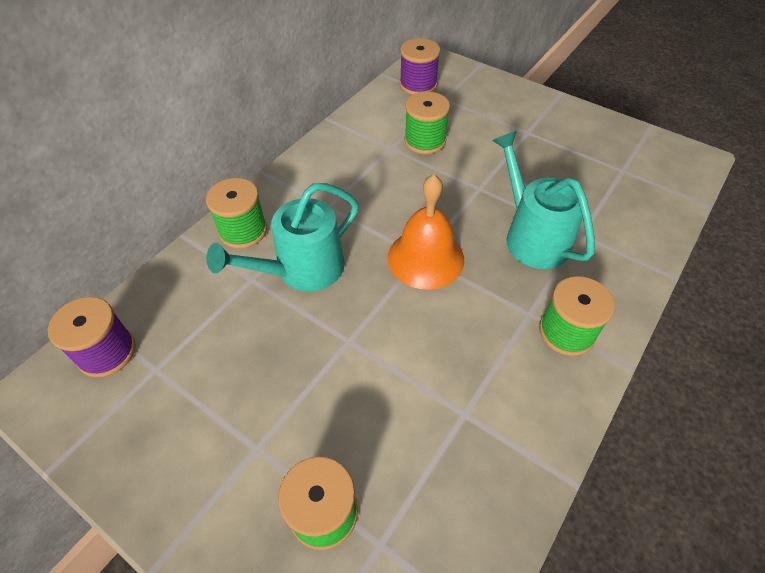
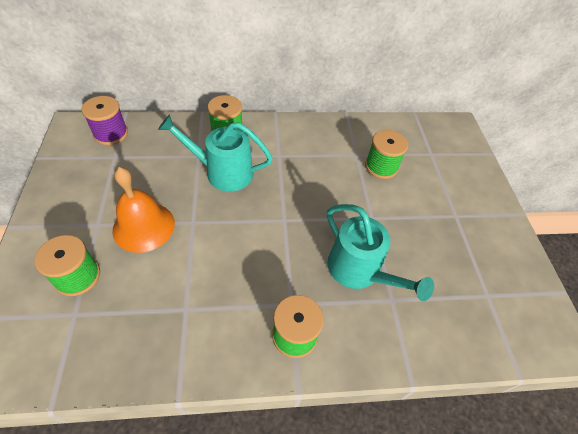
camera: 45 degrees right, 0 degrees up
(418, 85) = (427, 134): purple spool -> none
(425, 258) = (284, 223): orange bell -> orange bell (144, 226)
(532, 236) = (359, 270): turquoise watering can -> turquoise watering can turned 120 degrees clockwise

